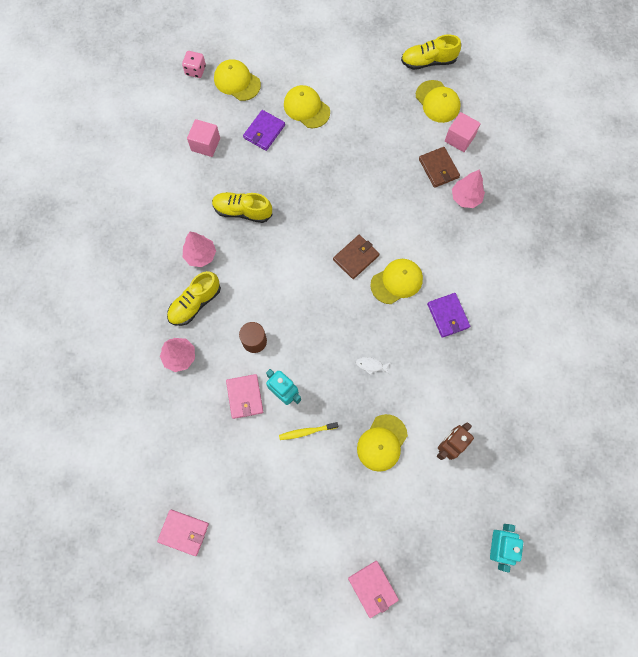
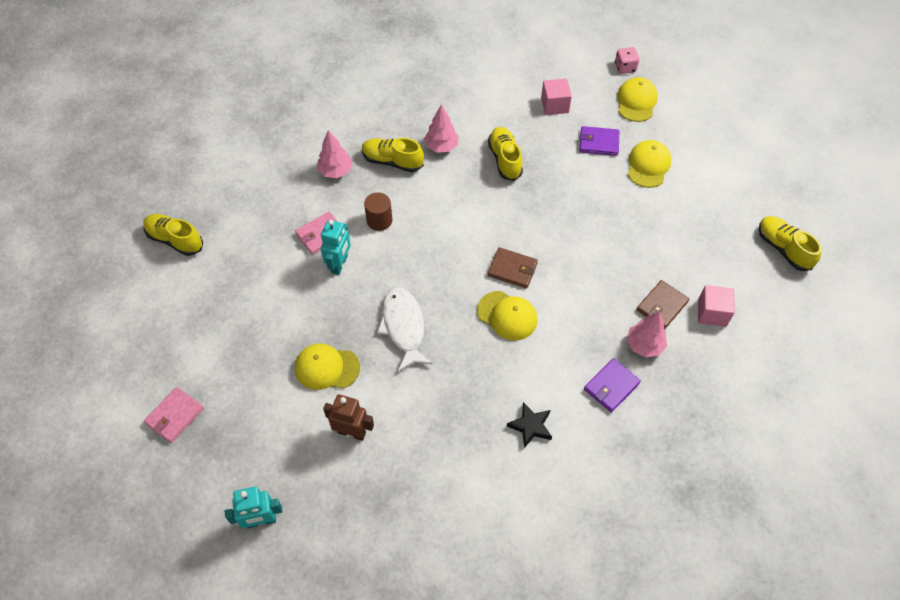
camera: 65 degrees right, 15 degrees down
(184, 532) = (175, 240): pink wallet -> yellow shoe
(307, 431) = (309, 298): yellow toothbrush -> none
(371, 365) = (404, 327): white fish -> white fish, size x2.44
(437, 101) = (741, 275): yellow cap -> none
(448, 316) = (496, 378): purple wallet -> purple wallet (611, 386)
(498, 310) = (530, 426): none -> black star

